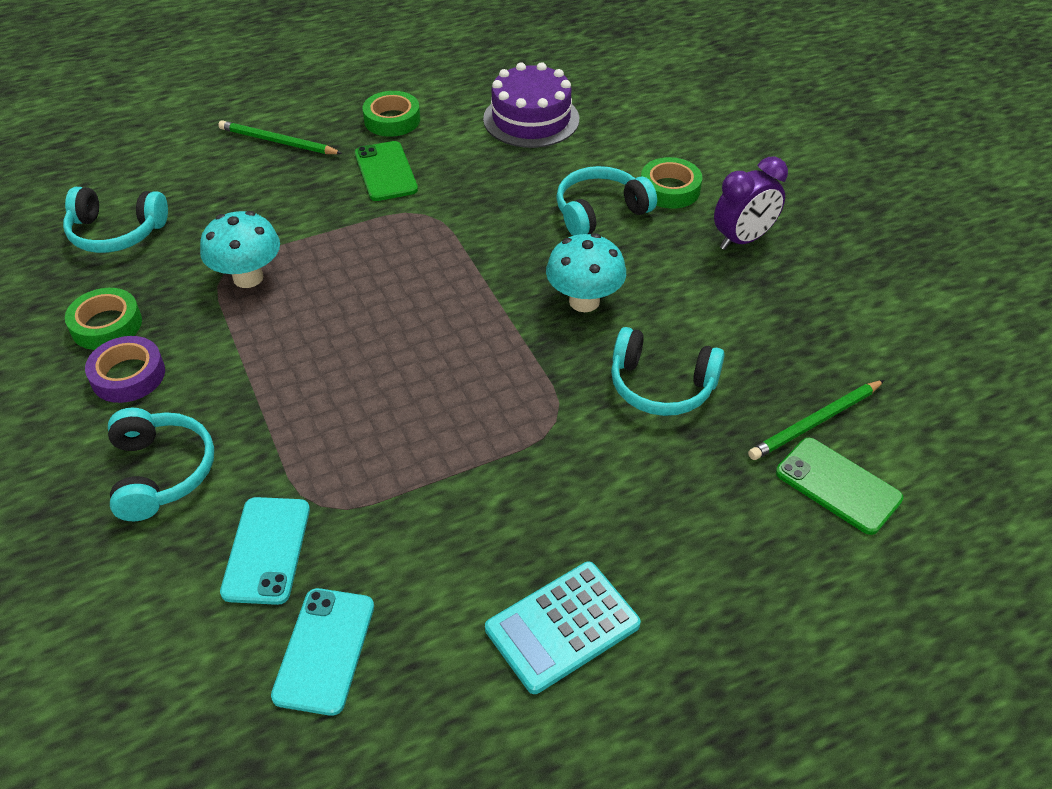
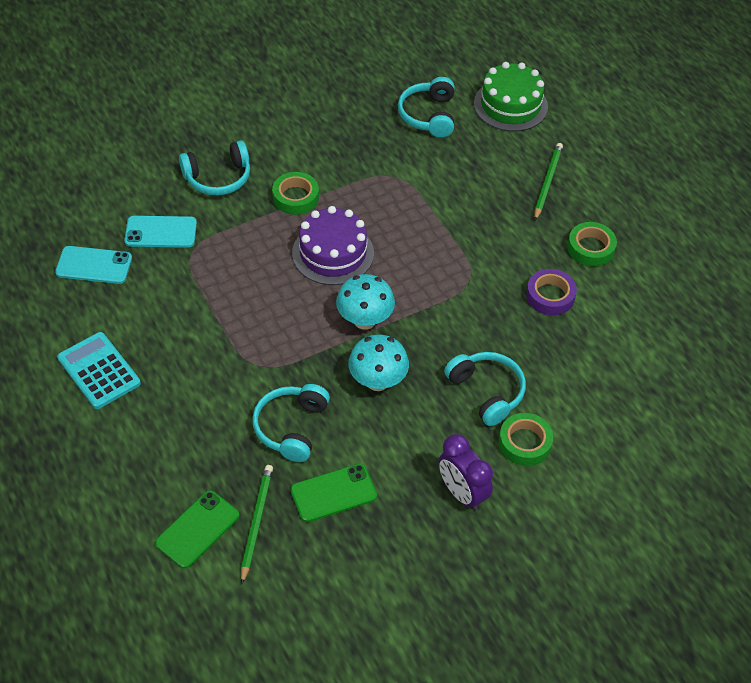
camera: 85 degrees right, 5 degrees up
(106, 325) = (338, 129): green tape -> green tape (295, 197)
(128, 375) = (295, 148): purple tape -> purple tape (550, 296)
(129, 160) = (510, 105): none -> green cake
(248, 277) = (388, 189): turquoise mushroom -> turquoise mushroom (364, 320)
(386, 172) = (519, 251): green phone -> green phone (333, 493)
(531, 119) = (611, 342): purple cake -> purple cake (333, 253)
(815, 422) = (256, 522): green pencil -> green pencil turned 45 degrees clockwise

